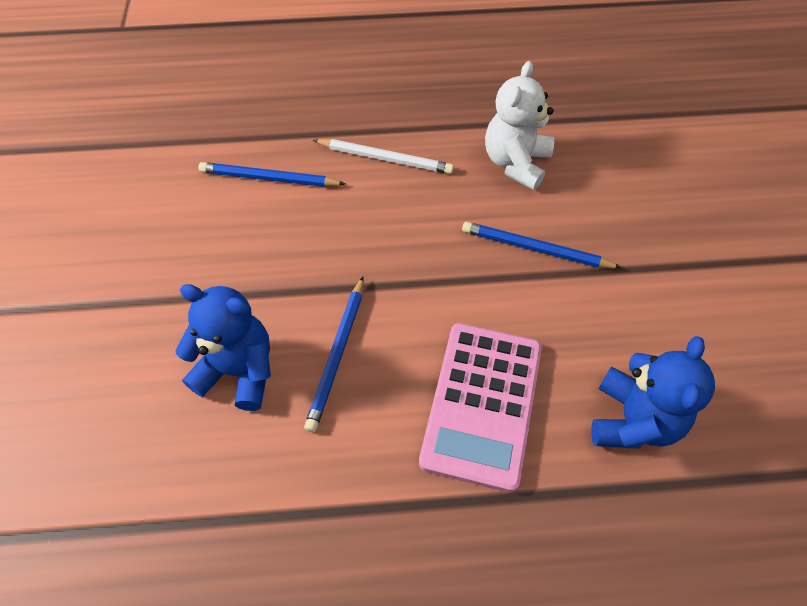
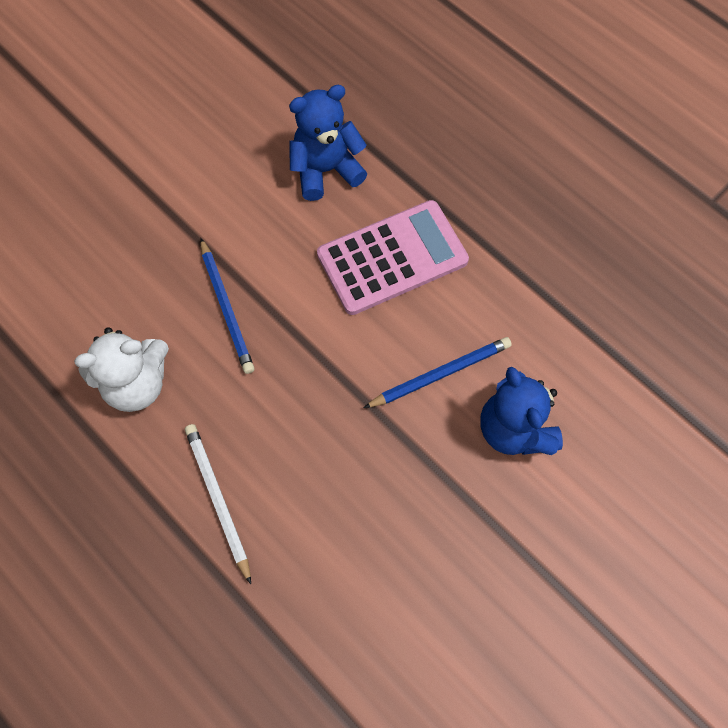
camera: 130 degrees left, 10 degrees up
(269, 179) = (327, 585): blue pencil -> none

